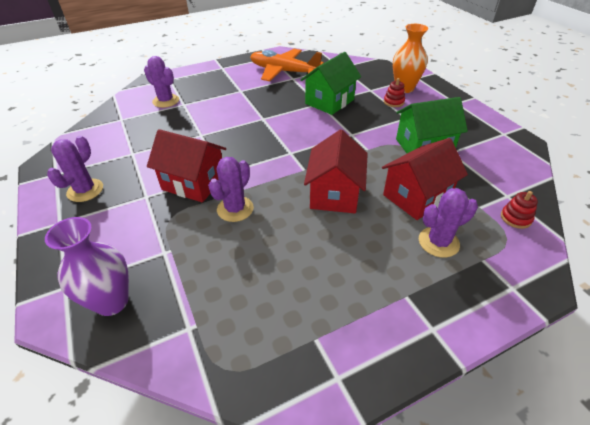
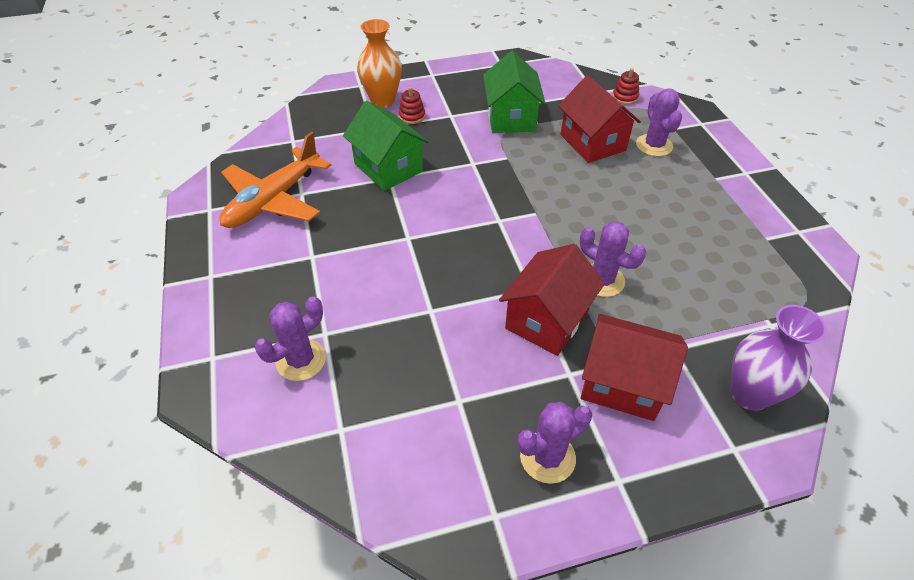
camera: 80 degrees left, 5 degrees up
(85, 190) = (547, 457): purple cactus -> purple cactus turned 60 degrees counterclockwise
(334, 194) = (582, 196): red house -> red house (622, 383)

